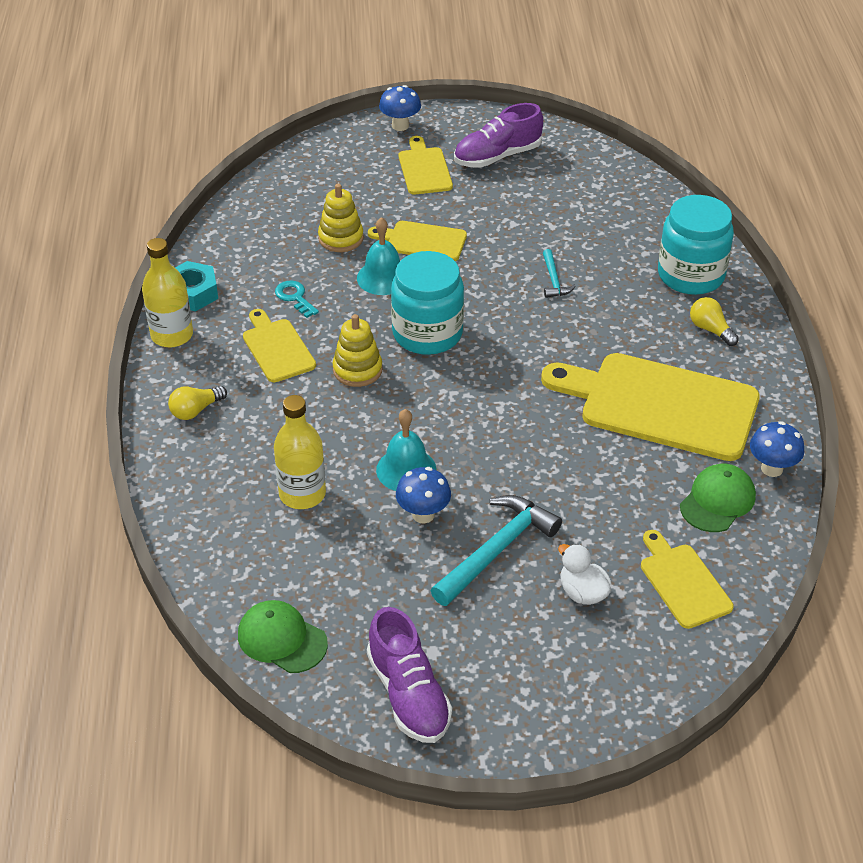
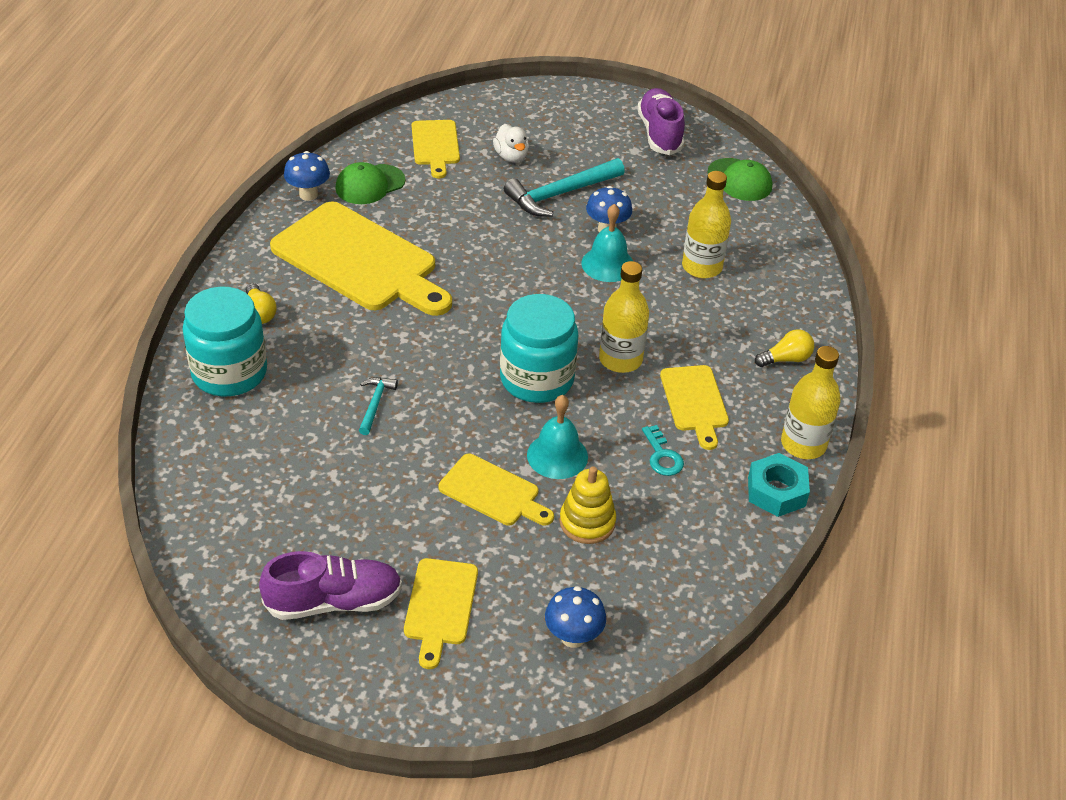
camera: 165 degrees left, 0 degrees up
(357, 370) = (620, 359): yellow stacking toy -> yellow bottle
(400, 126) = (437, 702): blue mushroom -> blue mushroom (573, 637)

